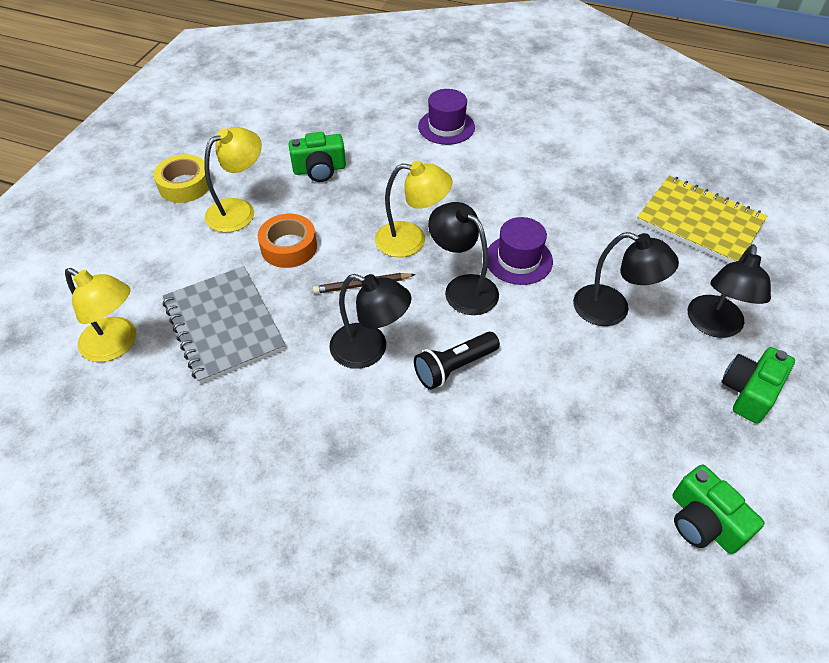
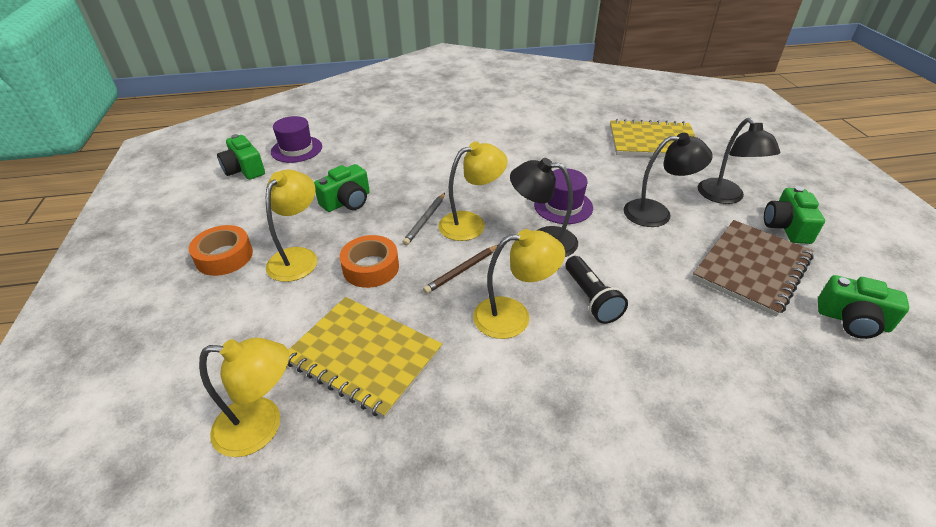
camera: 30 degrees left, 10 degrees down
(185, 185) = (224, 256): yellow tape -> orange tape
(224, 325) = (363, 356): grey notebook -> yellow notebook
(258, 99) = (244, 169): none -> green camera
(370, 350) = (513, 316): black lamp -> yellow lamp
(372, 219) = (425, 220): none -> grey pencil
(446, 127) = (426, 140): purple hat -> purple hat (296, 149)
(454, 367) = (591, 298): black flashlight -> black flashlight turned 45 degrees counterclockwise
(653, 416) = (751, 268): none -> brown notebook

